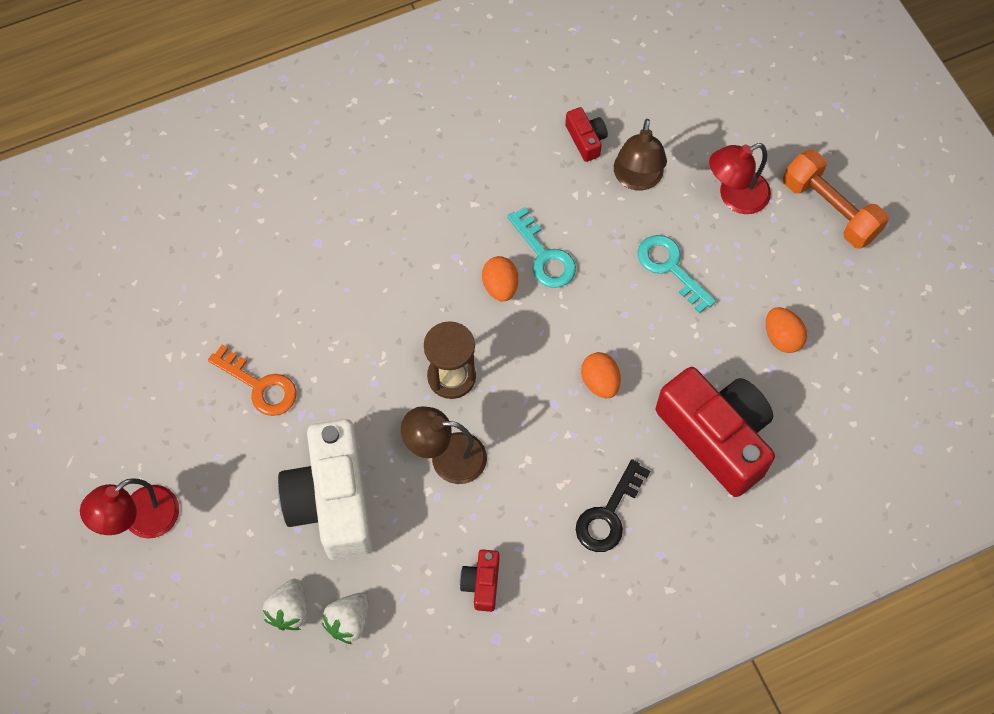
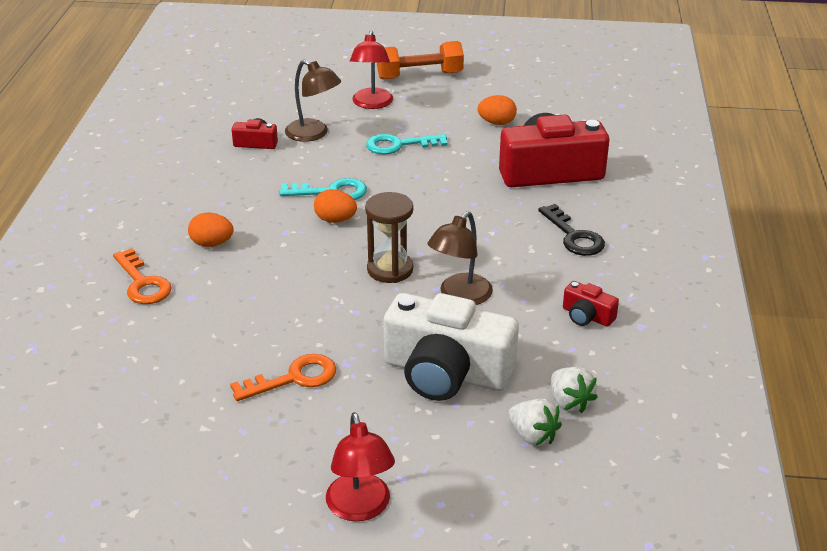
camera: 60 degrees left, 30 degrees down
(314, 194) = (143, 283): none -> orange key
(600, 382) = (461, 203): orange egg -> orange egg (212, 244)

